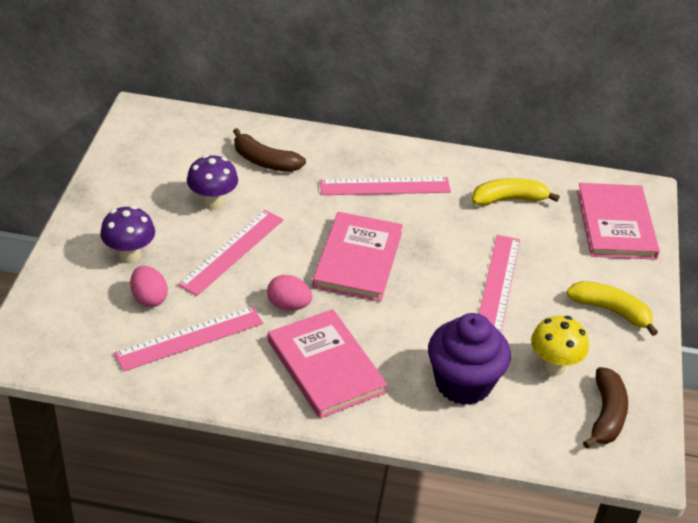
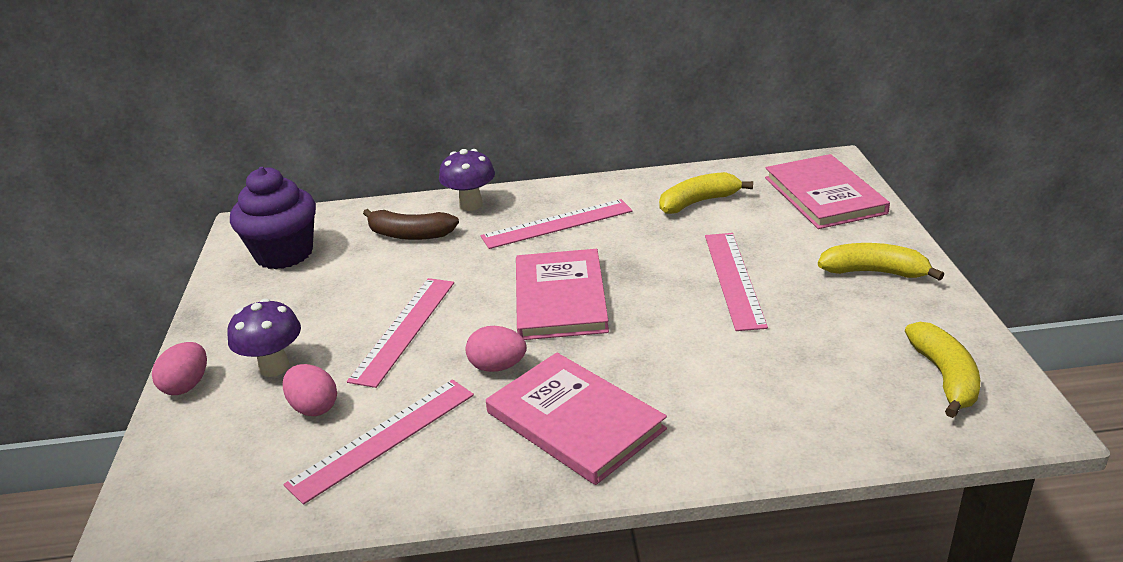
camera: 10 degrees left, 10 degrees down
(65, 252) = (187, 385): none -> pink egg
(213, 202) = (362, 287): purple mushroom -> purple mushroom (471, 205)
(463, 383) = (755, 391): purple cupcake -> purple cupcake (284, 254)
(553, 366) = (849, 343): yellow mushroom -> none
(606, 415) = (944, 377): brown banana -> yellow banana

